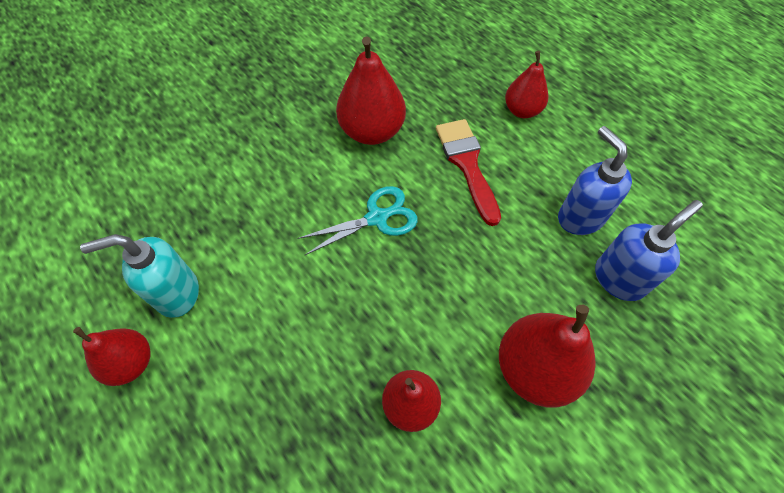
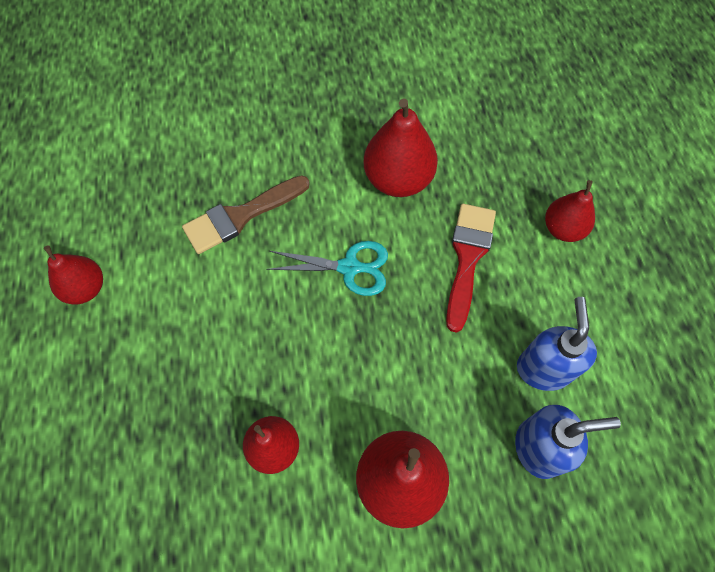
camera: 30 degrees right, 5 degrees up
(177, 293) = (148, 248): turquoise soap dispenser -> none
(252, 223) = (240, 216): none -> brown brush

